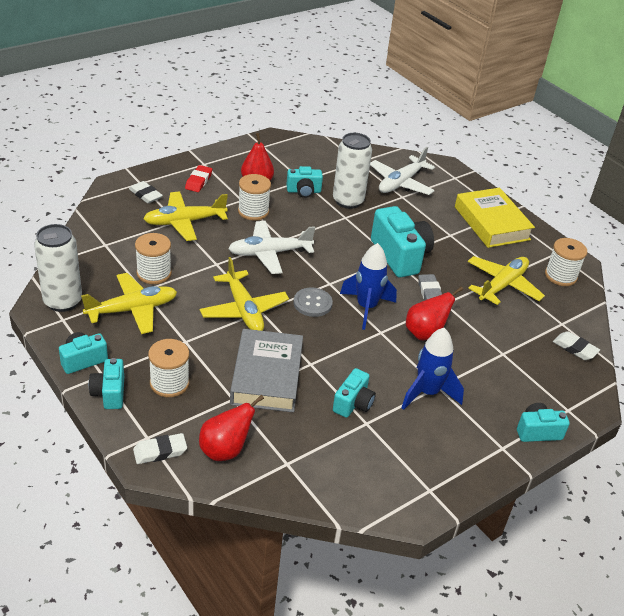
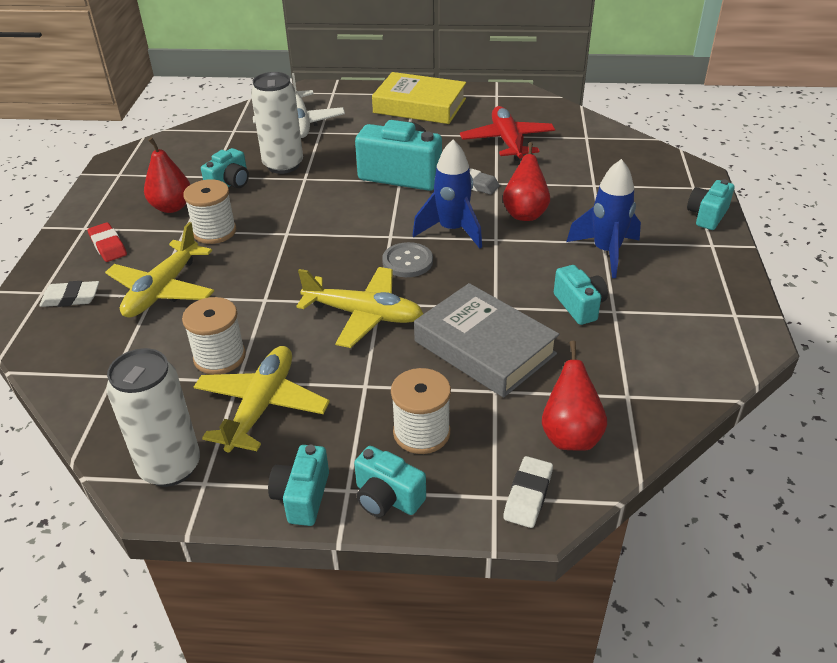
camera: 45 degrees left, 0 degrees up
(269, 253) = (296, 253): white plane -> none
(502, 285) = (507, 141): yellow plane -> red plane
(560, 276) = (527, 108): white spool -> none
(575, 348) = (623, 146): white eraser -> none

